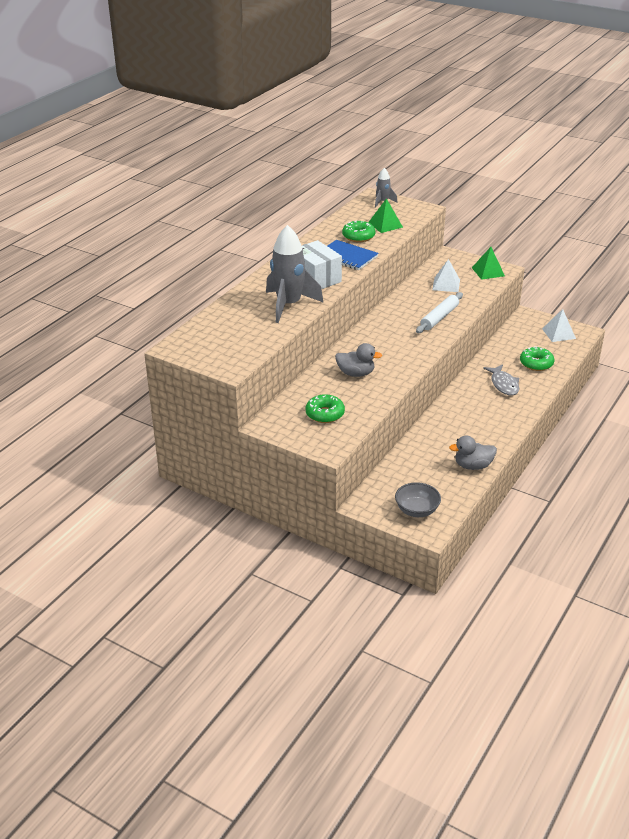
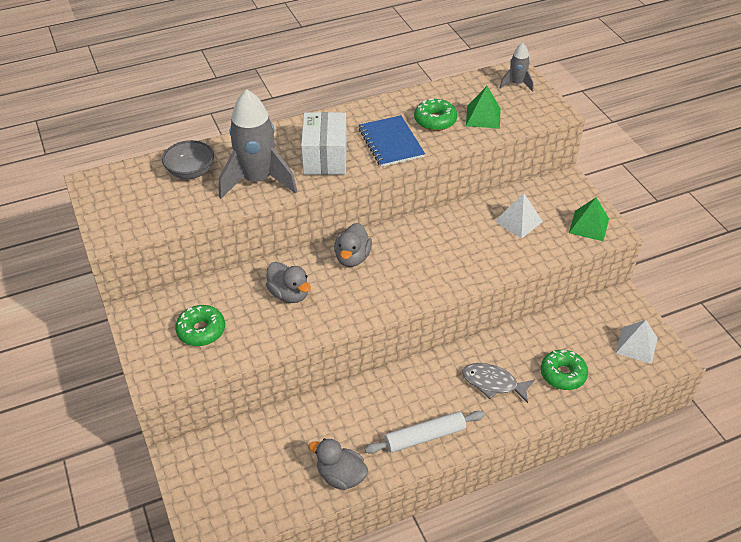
camera: 35 degrees right, 10 degrees up
(370, 340) = (352, 258): none -> grey duck
(417, 510) = (221, 498): grey bowl -> grey bowl (191, 172)
(439, 317) = (460, 264): white rolling pin -> white rolling pin (425, 436)
(503, 384) = (493, 383): grey fish -> grey fish turned 90 degrees clockwise

